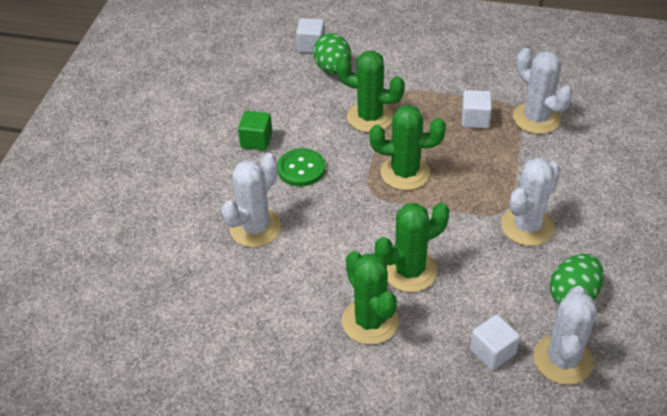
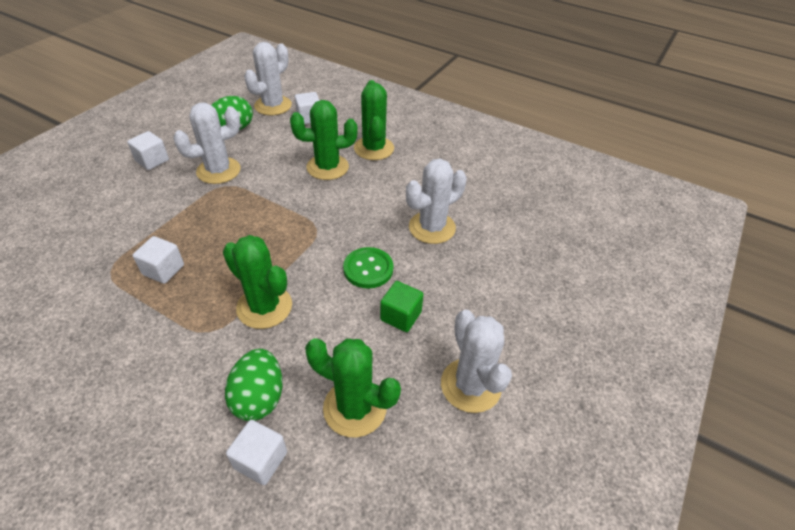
camera: 165 degrees left, 0 degrees up
(405, 173) = (275, 237): green cactus -> green cactus (355, 408)
(536, 118) = (107, 252): white cactus -> white cactus (470, 385)
(611, 216) = (152, 160): none -> white cube

